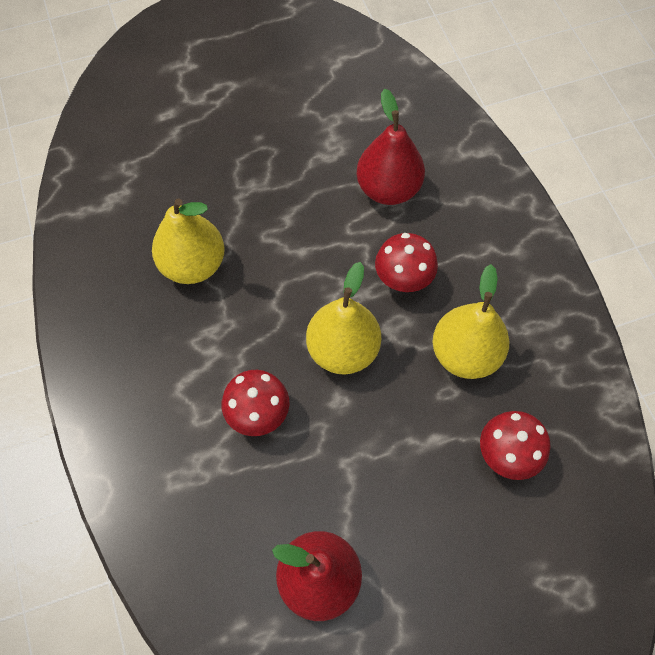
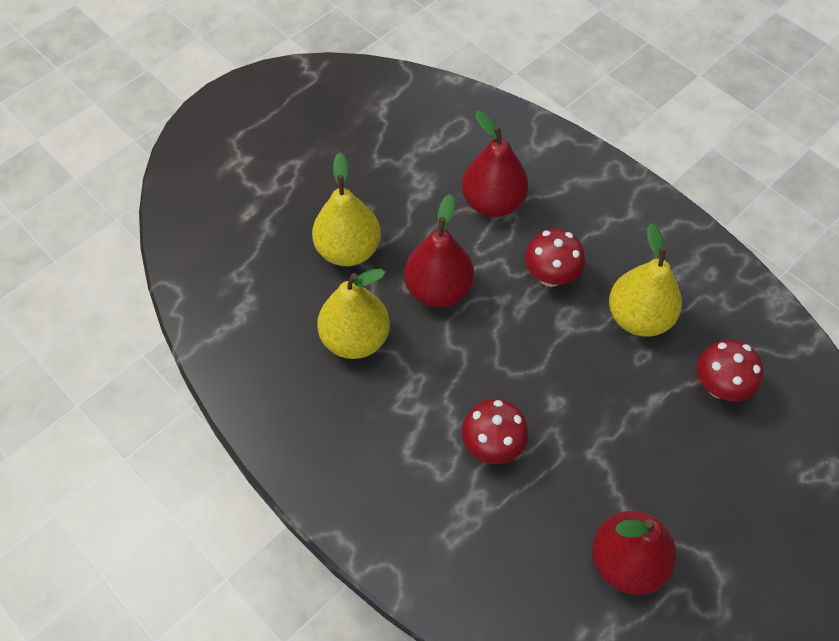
camera: 25 degrees left, 5 degrees down
(292, 250) = (438, 290): none -> red pear
(343, 350) = (534, 358): yellow pear -> yellow pear (348, 250)

